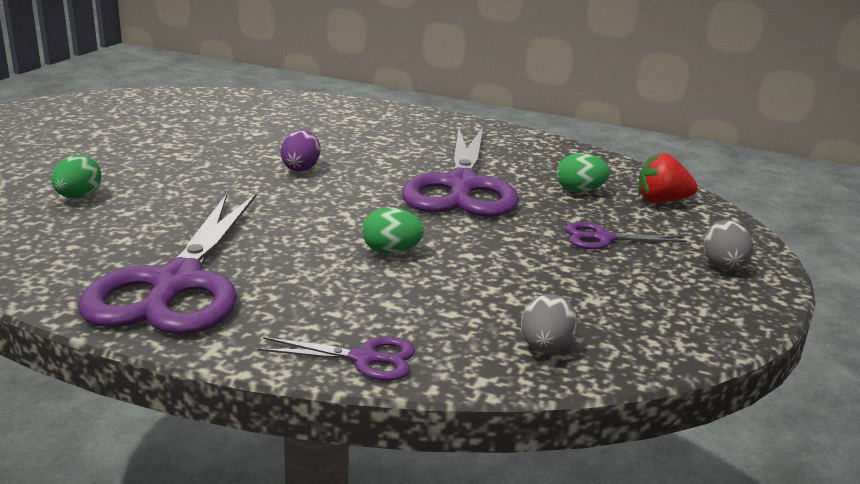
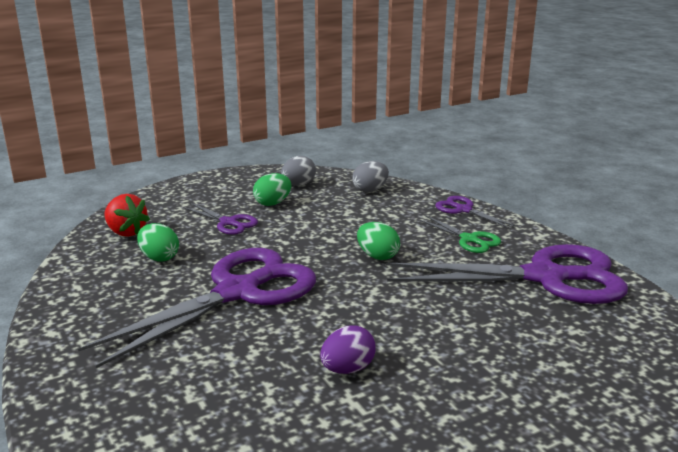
camera: 140 degrees left, 0 degrees up
(78, 197) = (612, 404): green egg -> green egg (272, 203)
(176, 284) = (545, 277): purple scissors -> purple scissors turned 45 degrees clockwise
(309, 307) = (469, 239): none -> green scissors
(723, 264) = (200, 191): grey egg -> grey egg (298, 184)

